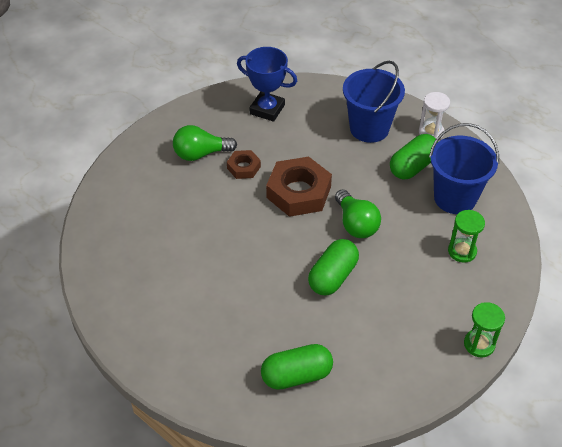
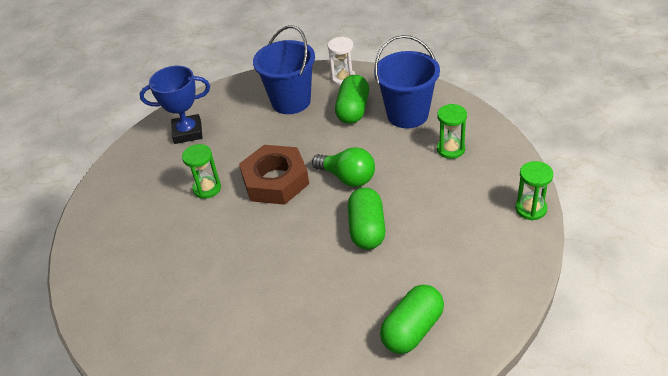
camera: 30 degrees left, 5 degrees down
(200, 154) = (155, 199): green light bulb -> none
(243, 167) = (207, 188): brown nut -> green hourglass

